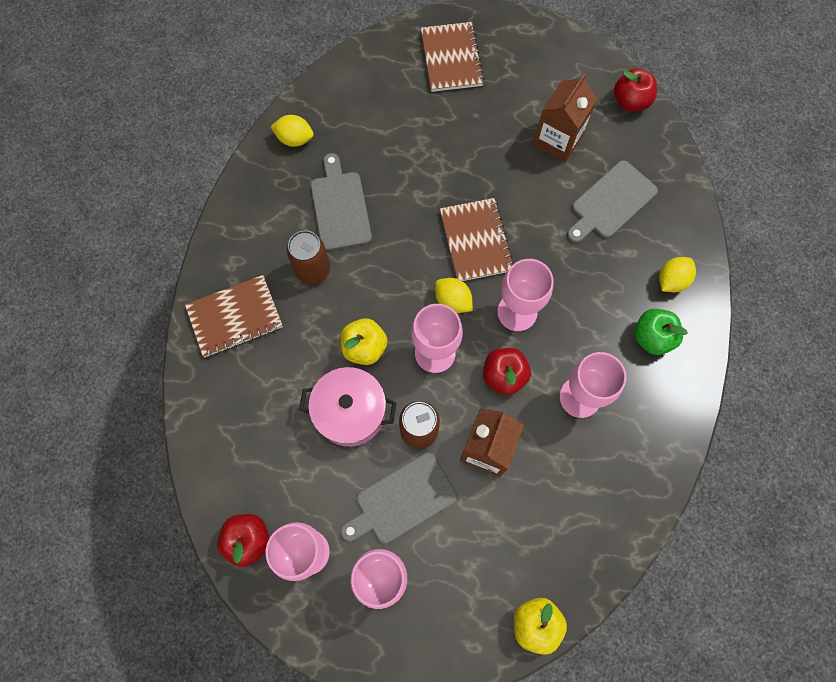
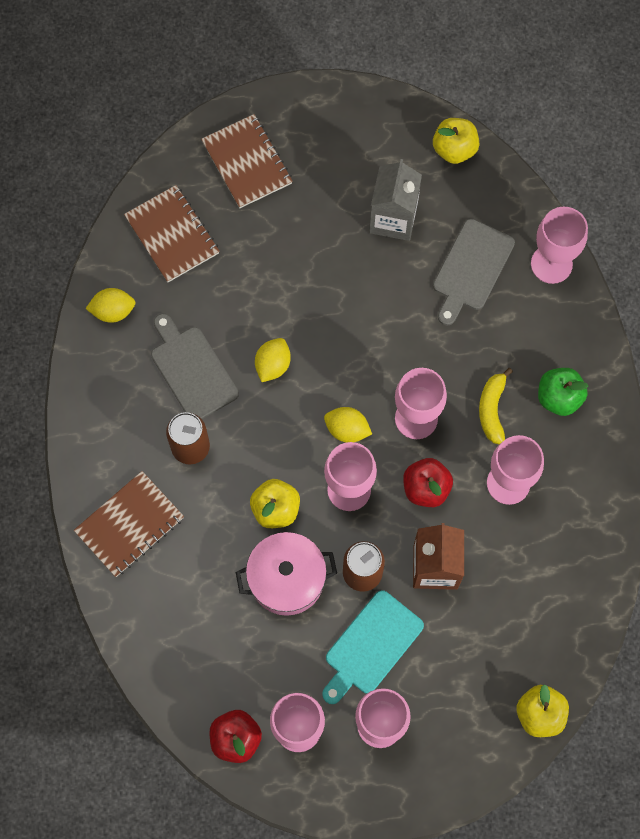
camera: 20 degrees left, 0 degrees up
(402, 500) = (371, 646): grey cutting board -> turquoise cutting board
(476, 241) = (347, 358): brown notebook -> brown notebook (172, 235)
(557, 140) = (393, 218): brown carton -> grey carton
(588, 327) = (492, 409): none -> yellow banana
(630, 101) = (454, 149): red apple -> yellow apple
(671, 280) = (559, 332): yellow lemon -> yellow lemon (273, 365)
(684, 221) = (551, 264): none -> pink goblet

